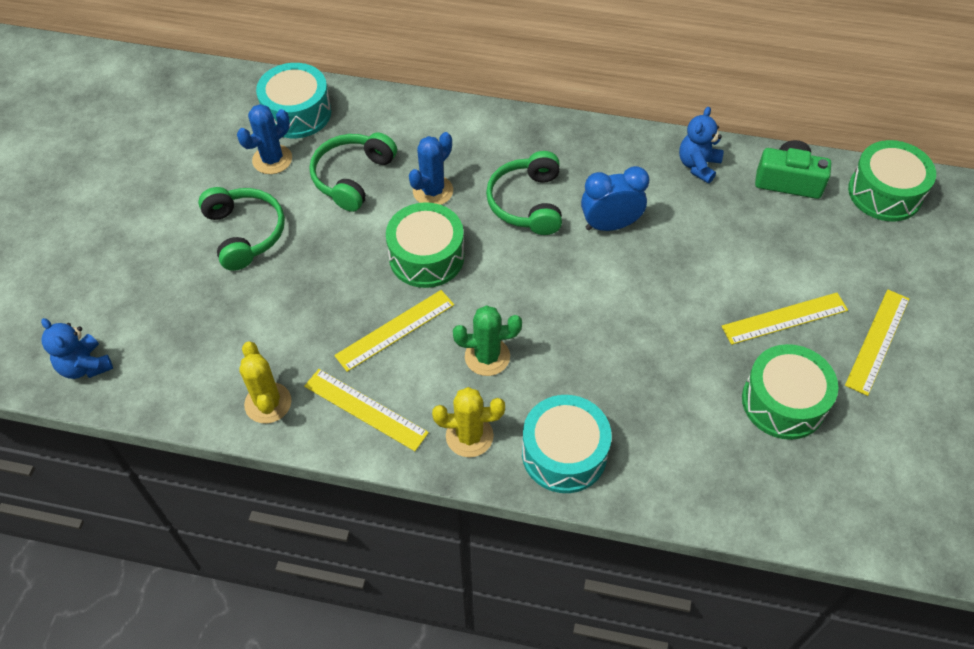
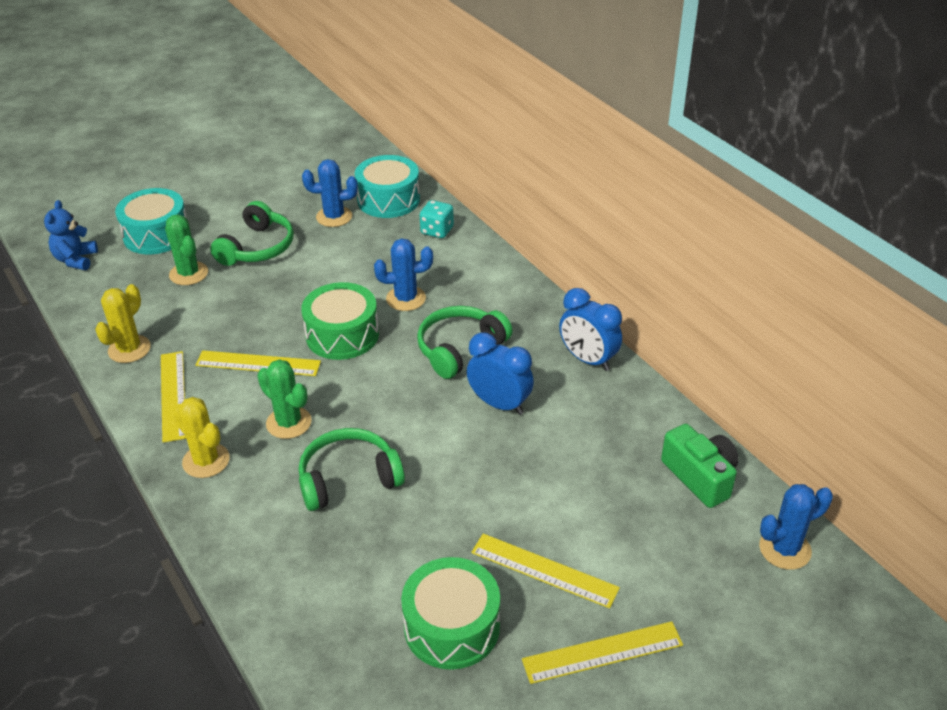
camera: 45 degrees right, 15 degrees down
(218, 300) = (189, 274): none -> green cactus
(352, 177) = (367, 257): green headphones -> green headphones (348, 479)
(376, 115) = (437, 231): none -> turquoise dice
(564, 453) = (245, 522): turquoise drum -> turquoise drum (156, 234)
(622, 147) = (588, 360): none -> blue clock
(698, 165) = (633, 412): blue teddy bear -> none
(885, 193) = (785, 549): green drum -> blue cactus

